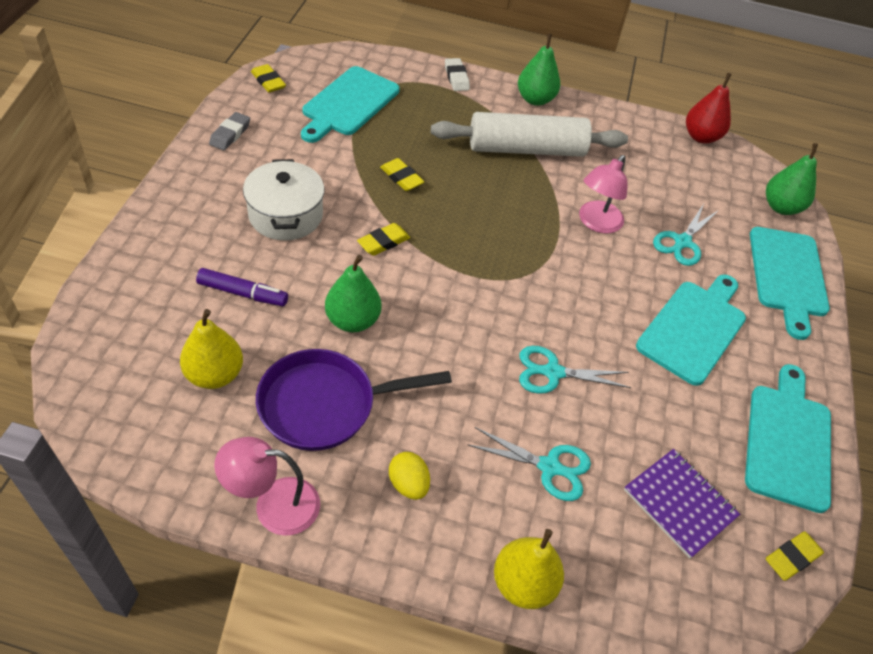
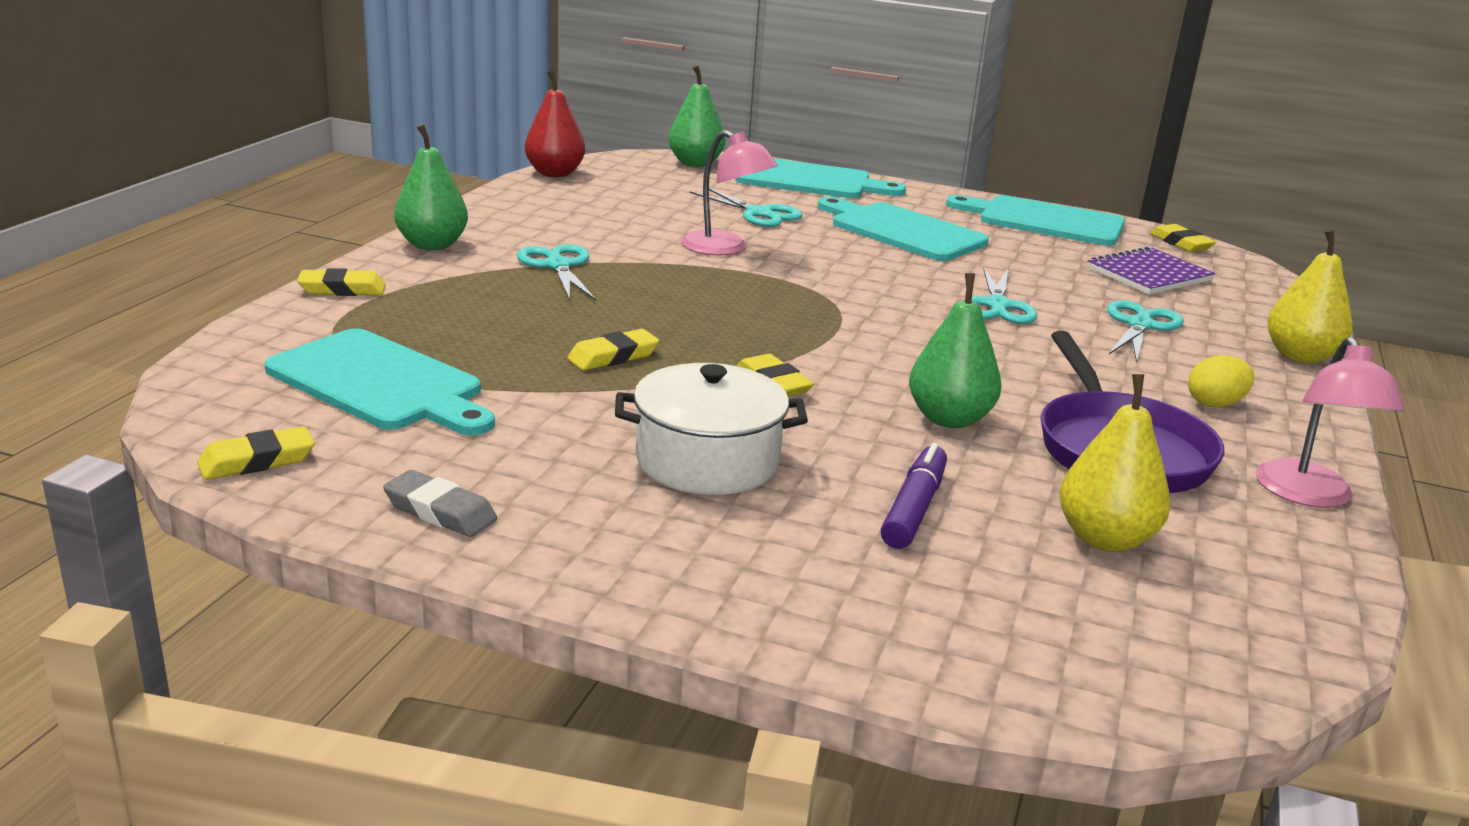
camera: 80 degrees left, 25 degrees down
(456, 78) = (342, 289): white eraser -> yellow eraser
(526, 149) = (558, 266): white rolling pin -> turquoise scissors

